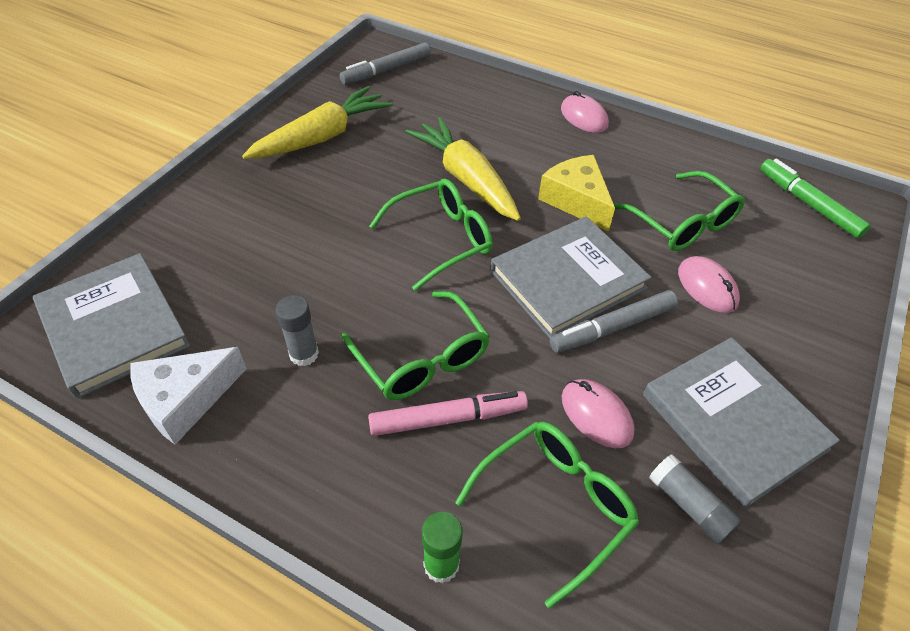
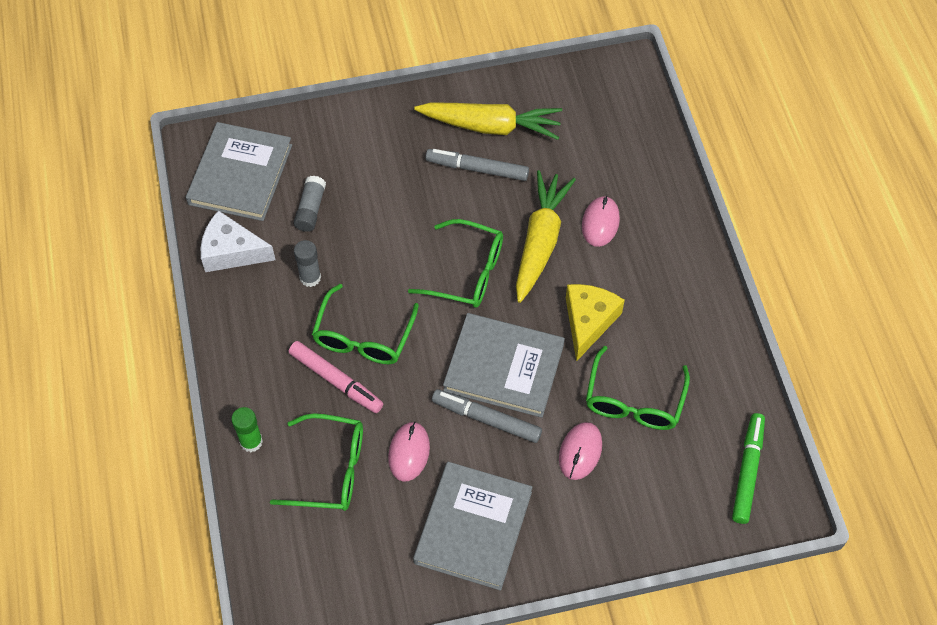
camera: 50 degrees right, 10 degrees up
(386, 70) = (607, 97): grey marker -> grey marker (477, 169)
(583, 117) = (694, 262): pink mouse -> pink mouse (600, 223)
(689, 505) = (390, 535): grey glue stick -> grey glue stick (310, 209)

